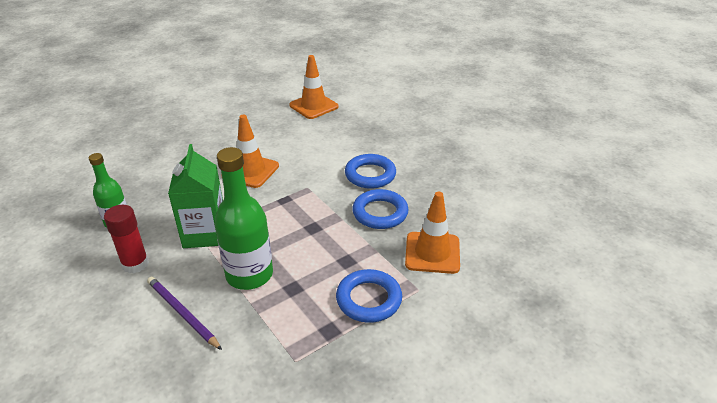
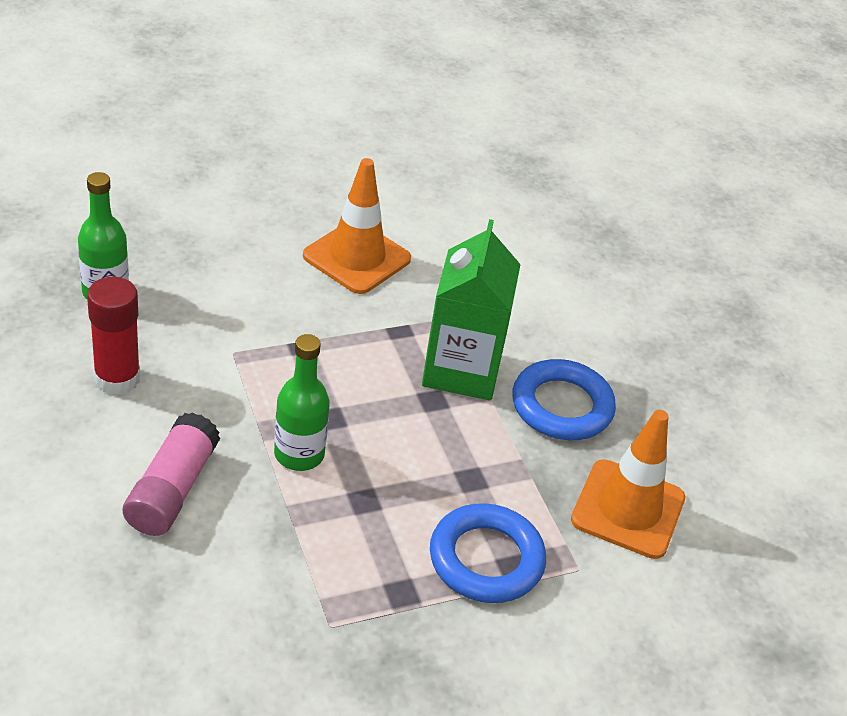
camera: 10 degrees right, 5 degrees up
(182, 314) = (172, 489): purple pencil -> pink glue stick
(205, 233) = (245, 356): green carton -> green carton (461, 370)
(249, 275) = (299, 454): green bottle -> green bottle, size x0.61
(313, 106) = (513, 154): orange traffic cone -> none
(370, 175) = (570, 326): blue ring -> none

